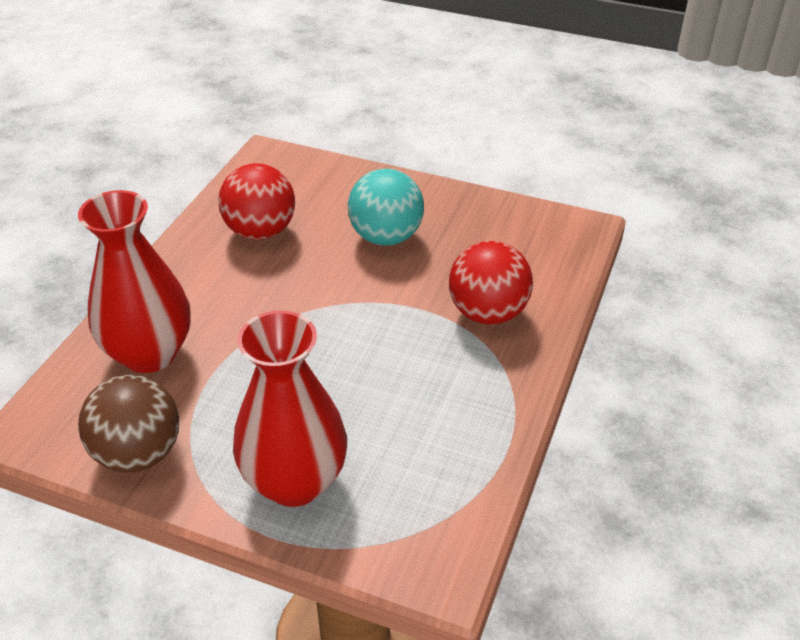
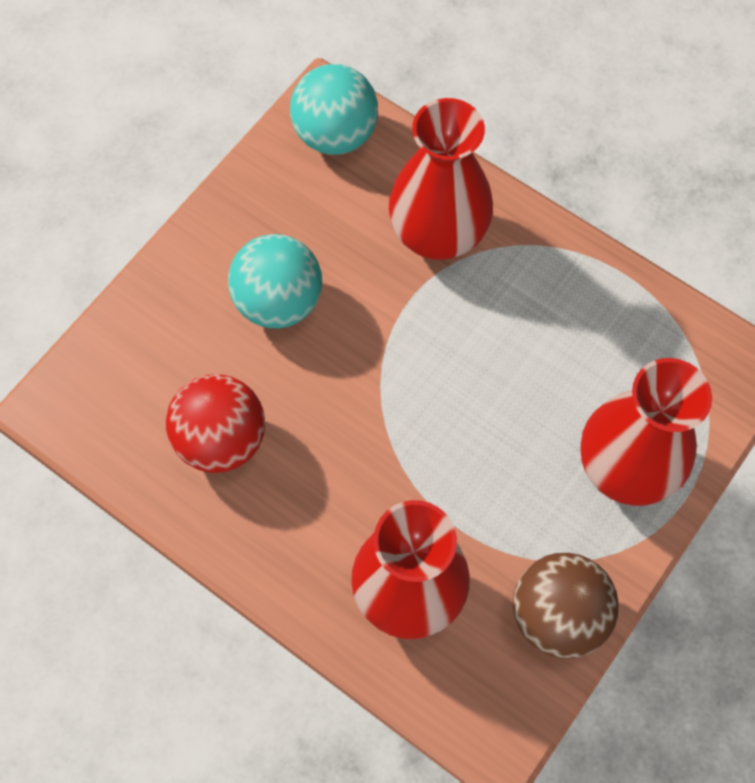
camera: 75 degrees left, 25 degrees up
(488, 313) = (438, 235): red ball -> red vase
(553, 238) = (335, 134): none -> turquoise ball

